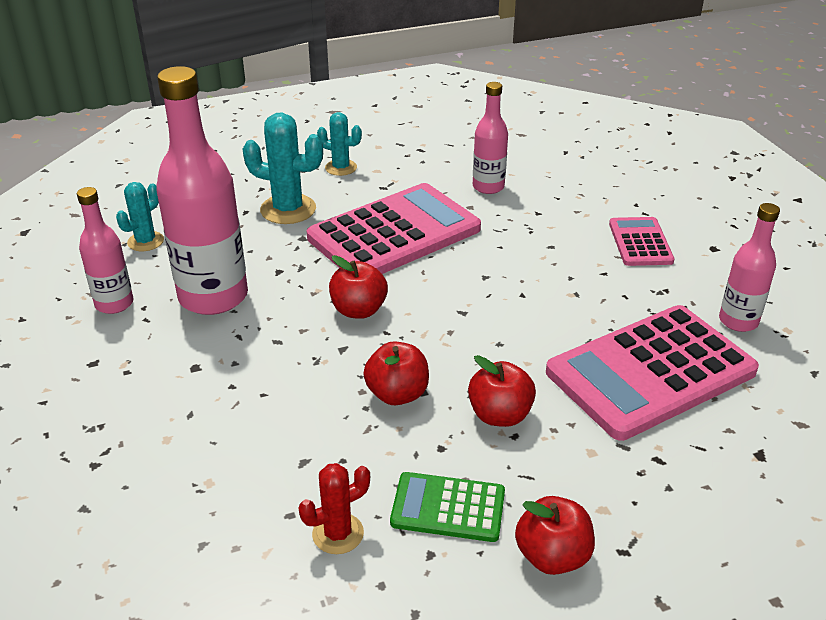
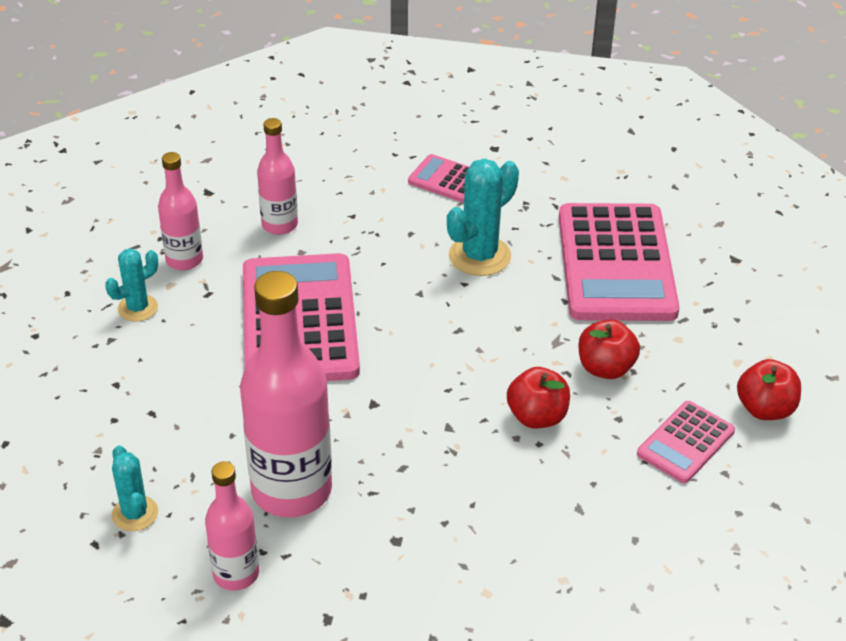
camera: 60 degrees left, 5 degrees up
(288, 209) = (181, 378): turquoise cactus -> turquoise cactus (479, 256)
(338, 534) = (674, 517): red cactus -> none
(358, 310) = (401, 394): red apple -> none
(448, 508) = (686, 443): green calculator -> pink calculator
(738, 321) = (593, 188): pink bottle -> pink bottle (184, 260)

